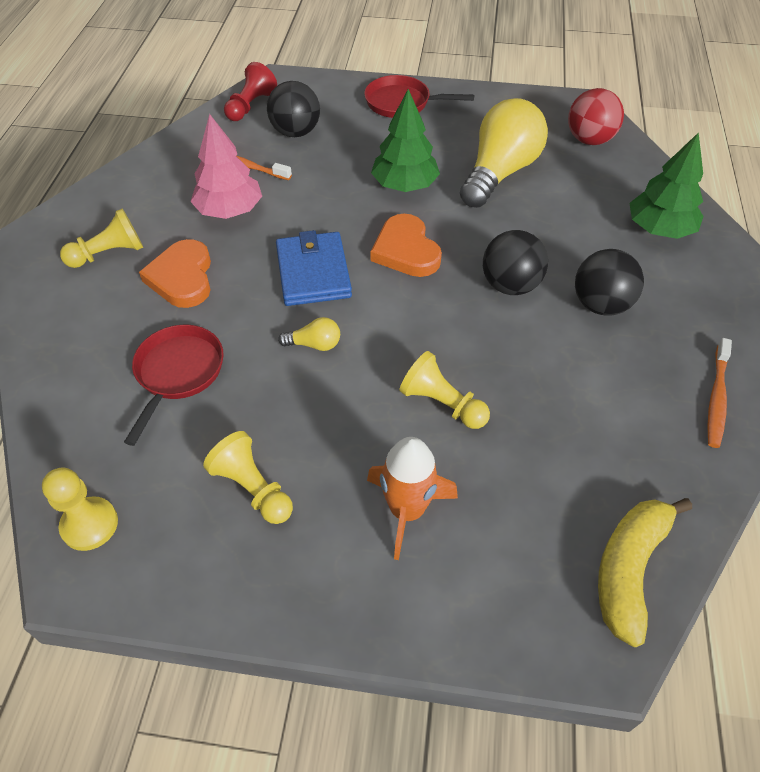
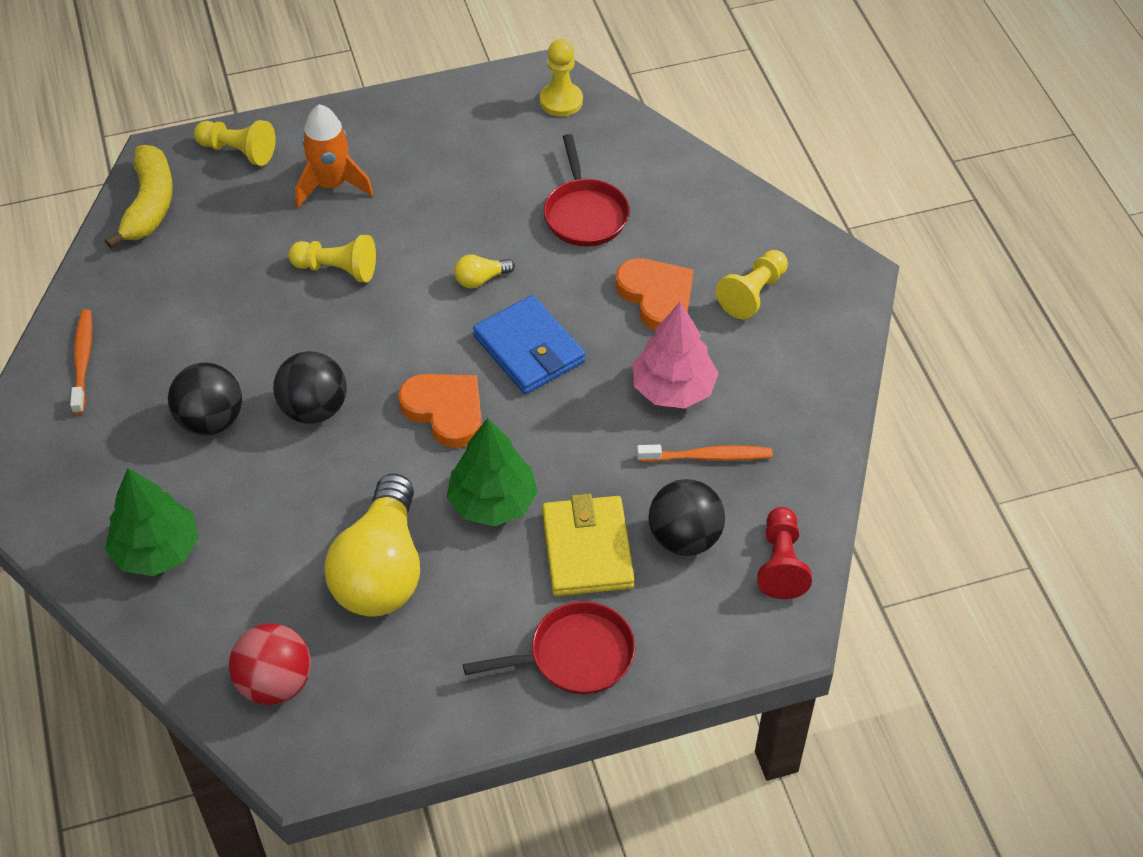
camera: 155 degrees right, 0 degrees up
(253, 488) = (459, 159): yellow pawn -> yellow pawn (238, 151)
(360, 144) = (587, 549): none -> yellow wallet

